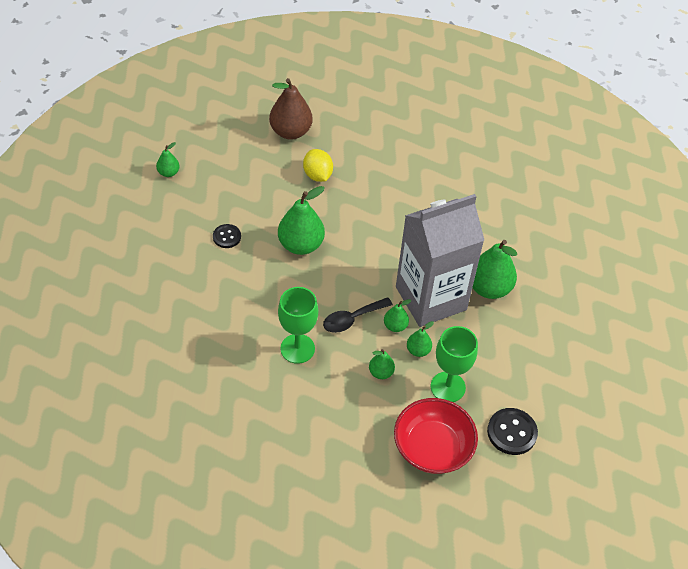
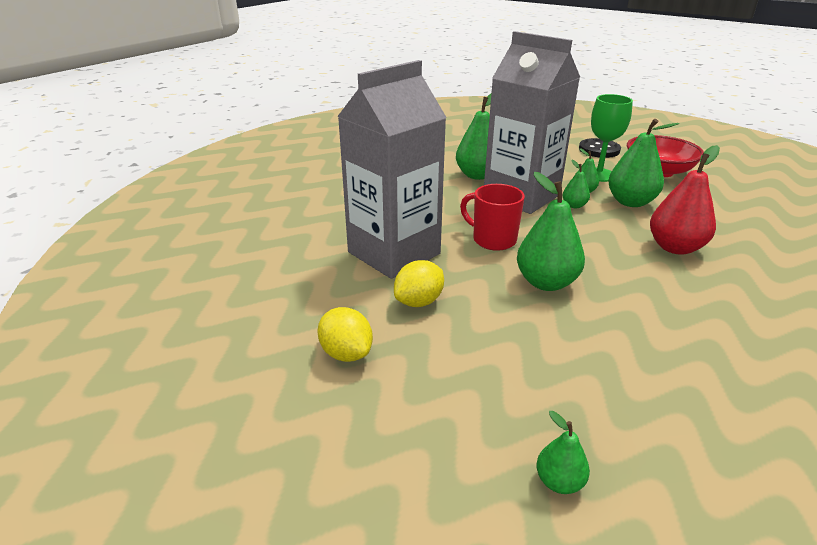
camera: 110 degrees left, 20 degrees down
(227, 237) = (606, 348): black button -> none
(290, 132) = (346, 353): brown pear -> yellow lemon
(297, 348) = (675, 247): green goblet -> red pear
(352, 319) = (598, 227): black spoon -> none
(368, 243) = (493, 240): none -> red mug
(380, 183) = (394, 253): none -> grey carton
(381, 372) = (630, 202): green pear -> green pear, size x1.95

